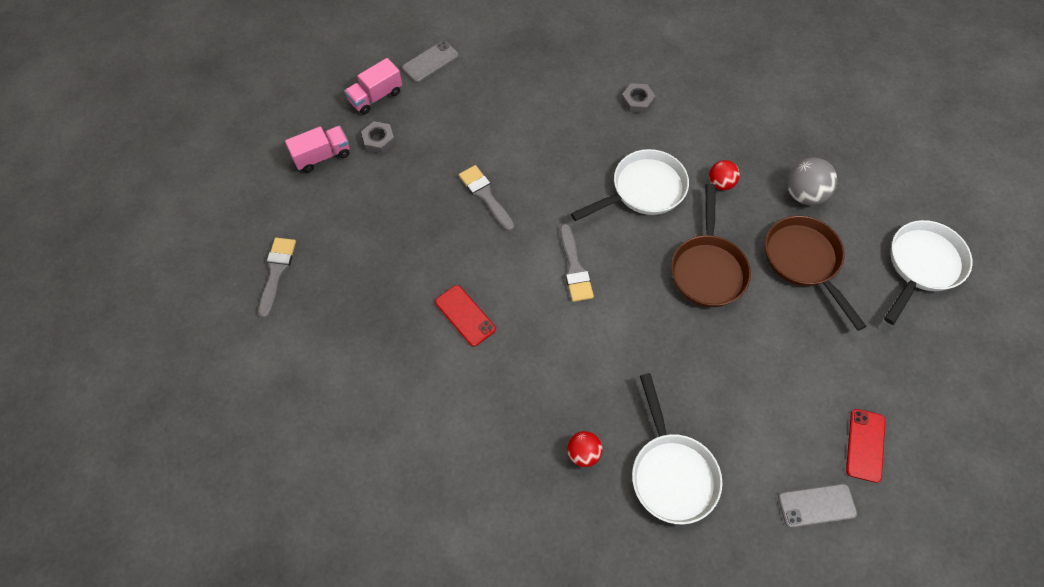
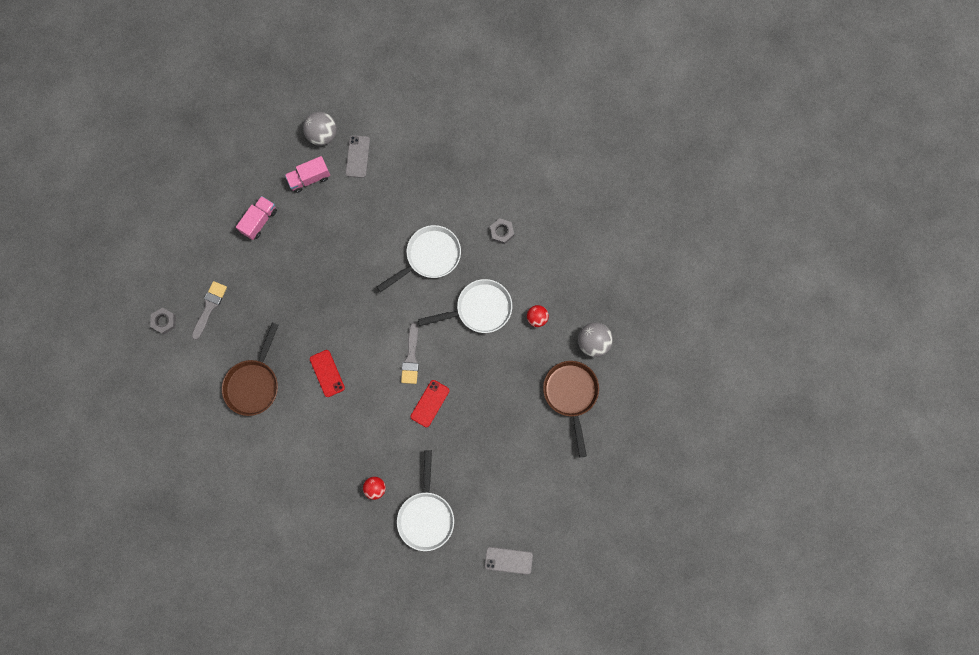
camera: 15 degrees right, 15 degrees up
(322, 156) = (259, 221): pink truck -> pink truck turned 45 degrees counterclockwise
(378, 140) = (302, 217): grey nut -> grey nut (164, 321)
(380, 49) = (322, 135): none -> grey ball
(430, 62) = (357, 156): grey phone -> grey phone turned 60 degrees counterclockwise
(485, 196) = (366, 284): grey brush -> none
(708, 269) = (502, 382): brown pan -> brown pan (254, 383)
(865, 445) = (555, 532): red phone -> red phone (430, 403)
(921, 265) = (651, 419): white pan -> white pan (429, 256)

